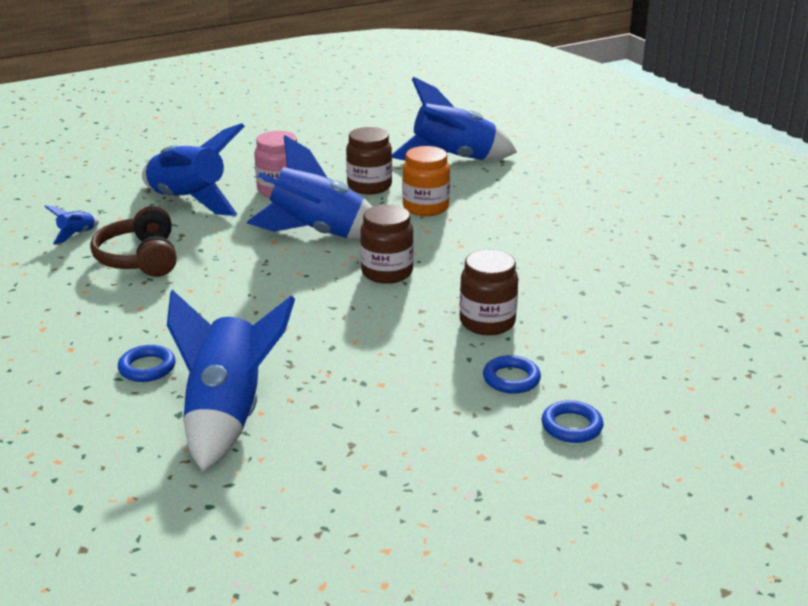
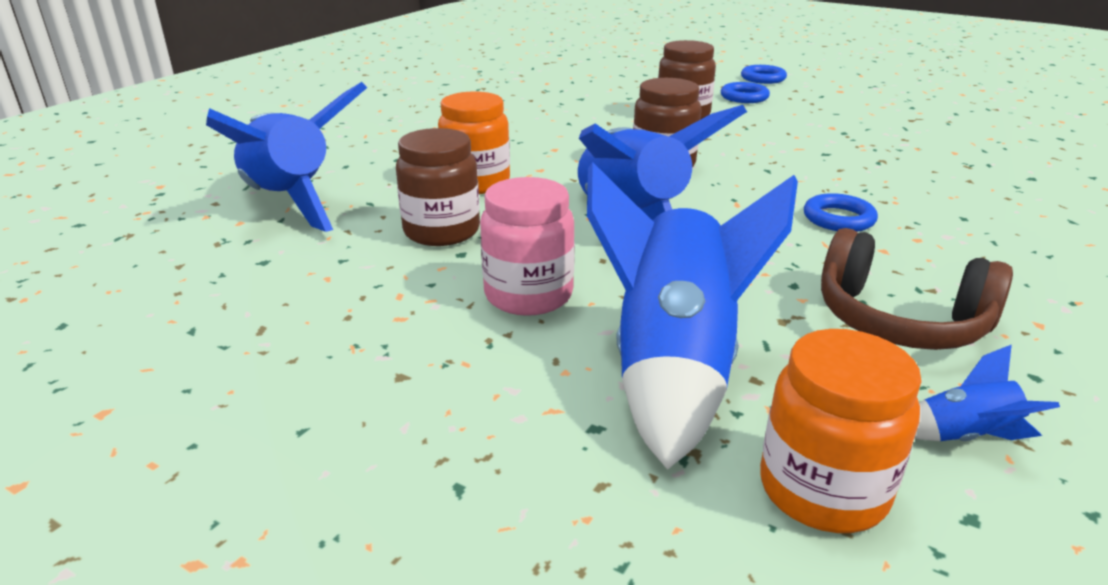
camera: 120 degrees left, 0 degrees up
(103, 202) = (822, 490): none -> orange jar
(140, 259) = (899, 321): brown headphones -> brown headphones turned 75 degrees clockwise
(147, 368) = (1029, 214): blue ring -> blue ring (838, 219)
(227, 415) = (986, 161): blue rocket -> none

